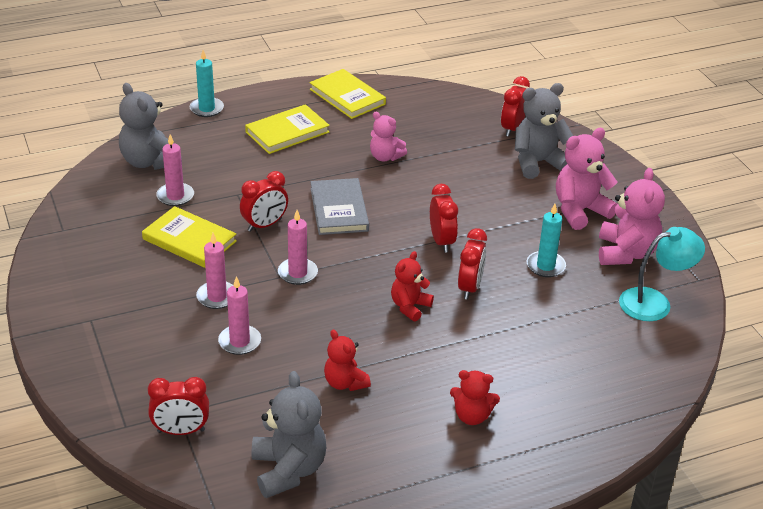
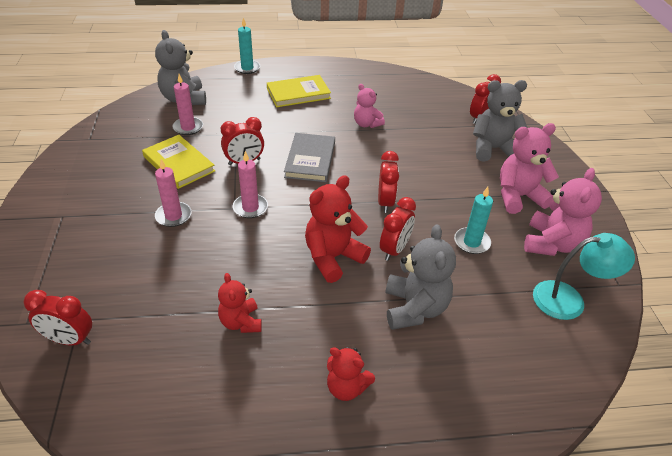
camera: 15 degrees right, 5 degrees up
(239, 342) = (169, 261): pink candle -> none
(288, 470) = (142, 407): grey teddy bear -> grey teddy bear (414, 308)
(347, 97) = (356, 75): yellow book -> none
(410, 307) = (333, 257): red teddy bear -> red teddy bear, size x1.62

